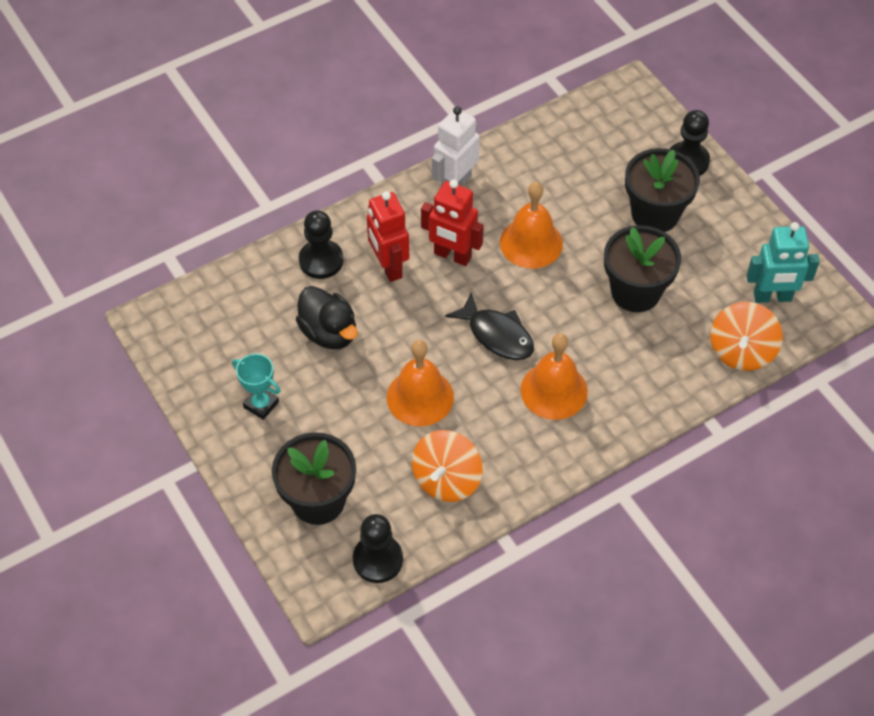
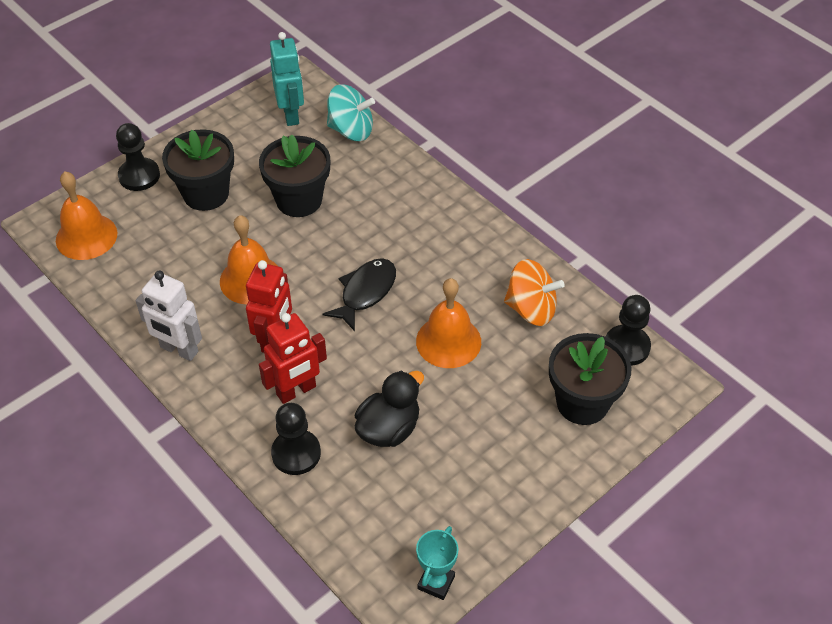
camera: 100 degrees left, 5 degrees down
(261, 404) = (489, 472): turquoise trophy -> turquoise trophy (436, 582)
(554, 390) = (418, 245): orange bell -> orange bell (86, 236)
(741, 351) = (351, 130): orange spinning top -> turquoise spinning top

